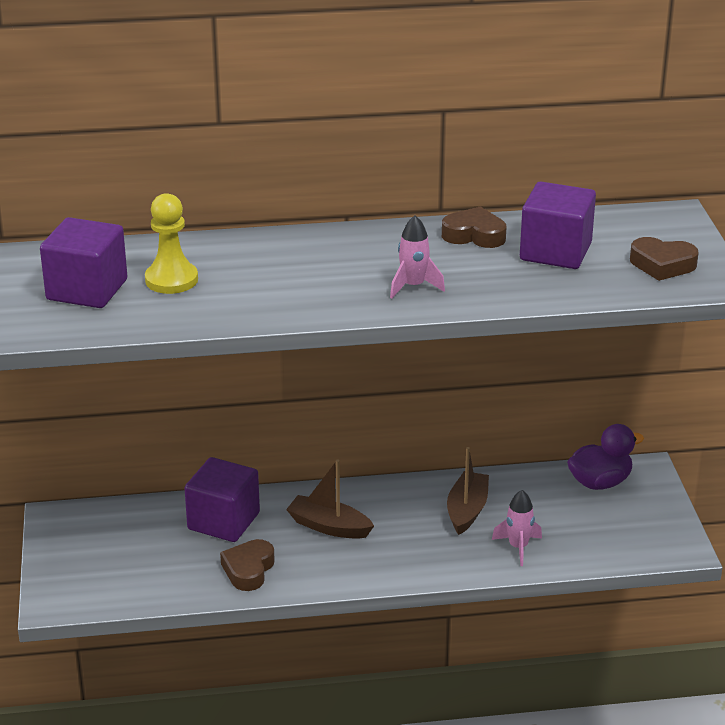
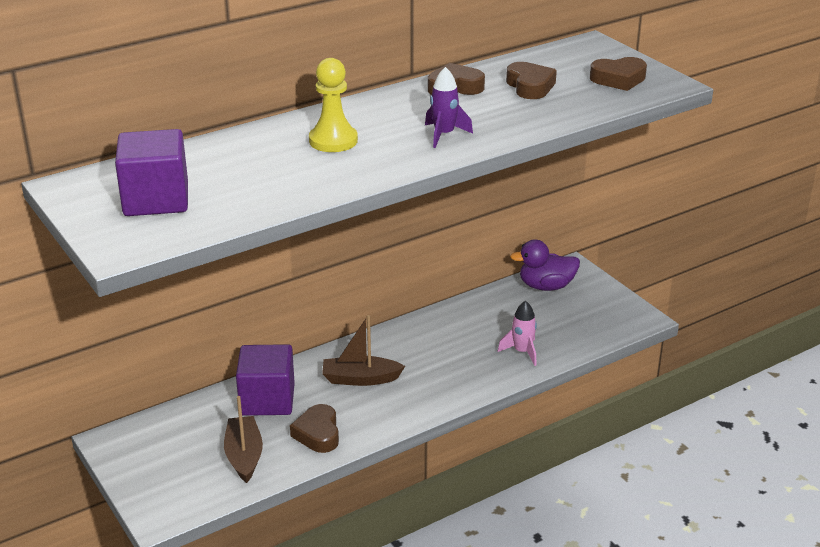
camera: 25 degrees left, 0 degrees up
(171, 280) = (229, 174): yellow pawn -> yellow pawn (333, 141)
(413, 286) = (444, 135): pink rocket -> purple rocket
(467, 510) = (462, 335): brown boat -> brown boat (244, 456)
(555, 252) = (530, 86): purple cube -> brown heart
(600, 482) = (546, 286): purple duck -> purple duck turned 135 degrees counterclockwise

